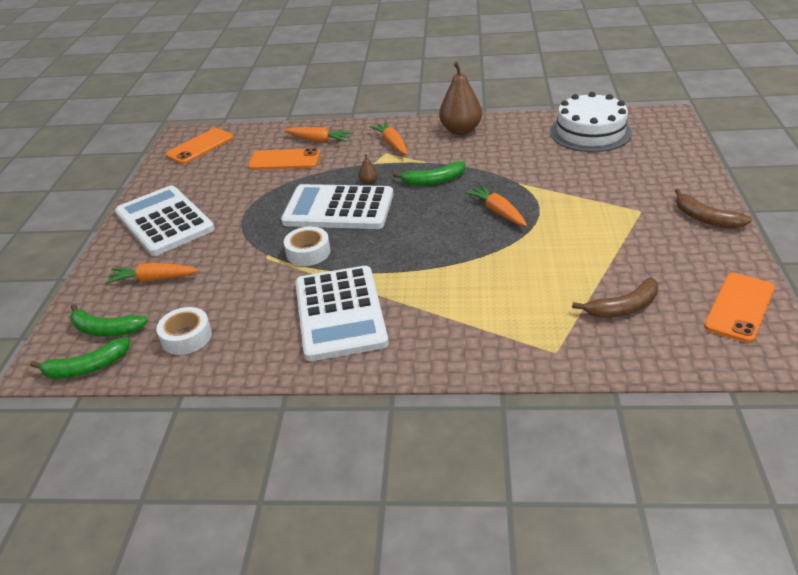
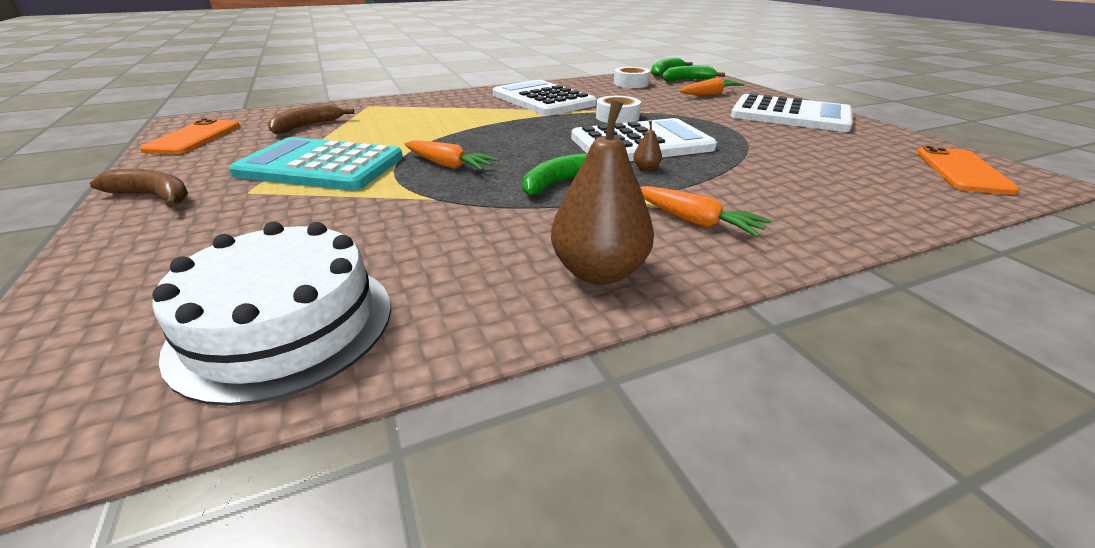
camera: 150 degrees right, 5 degrees down
(284, 160) = (806, 174): orange phone -> none
(318, 140) = (824, 206): orange carrot -> none
(595, 230) = (321, 166): none -> turquoise calculator

